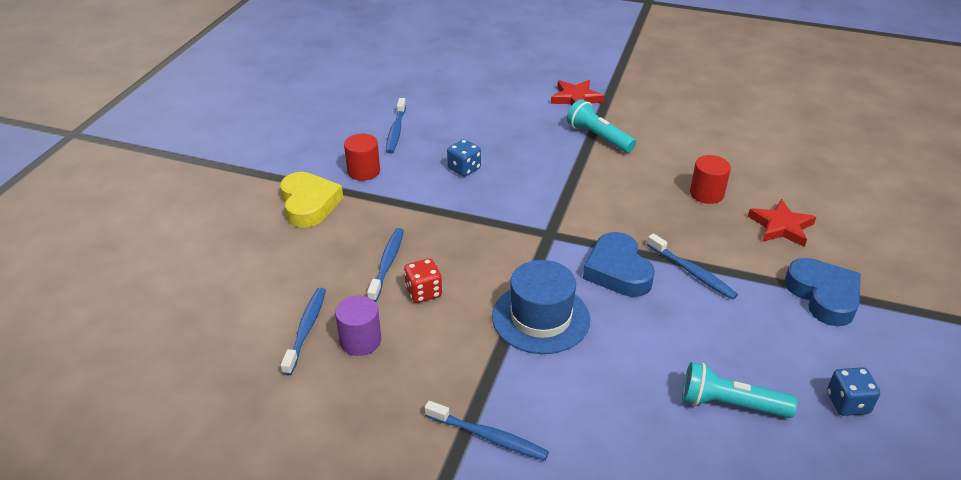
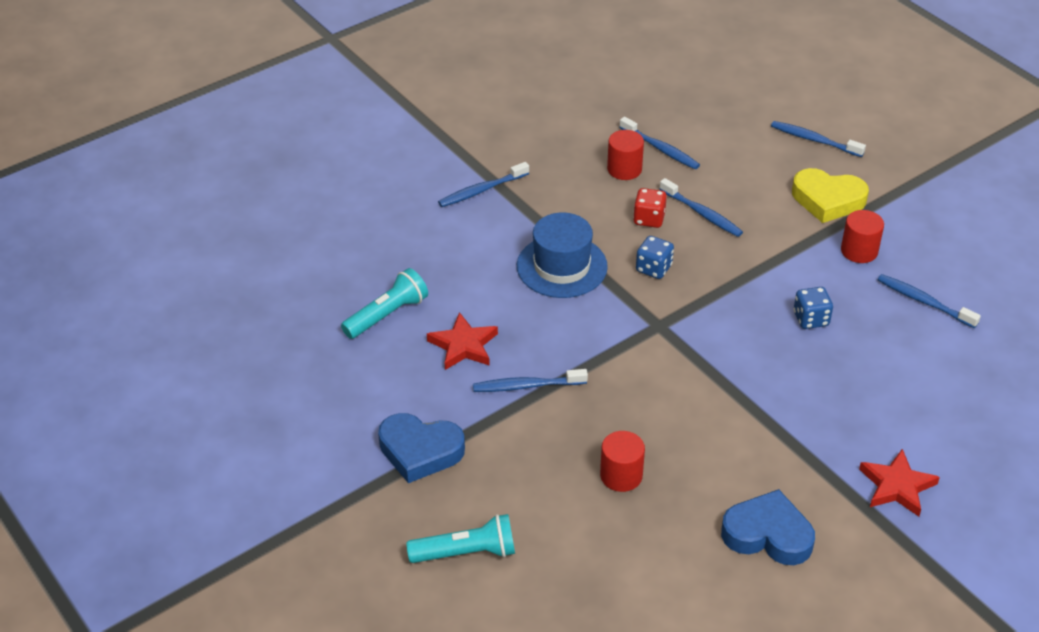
camera: 125 degrees right, 5 degrees up
(221, 238) = (814, 140): none -> blue toothbrush
(360, 341) = (624, 169): purple cylinder -> red cylinder
(598, 137) = (794, 455): turquoise flashlight -> turquoise flashlight (466, 553)
(617, 271) = (572, 340): blue heart -> blue heart (768, 534)
(781, 226) = (524, 495): red star -> red star (463, 345)
(847, 403) = (323, 377): blue dice -> blue dice (653, 268)

